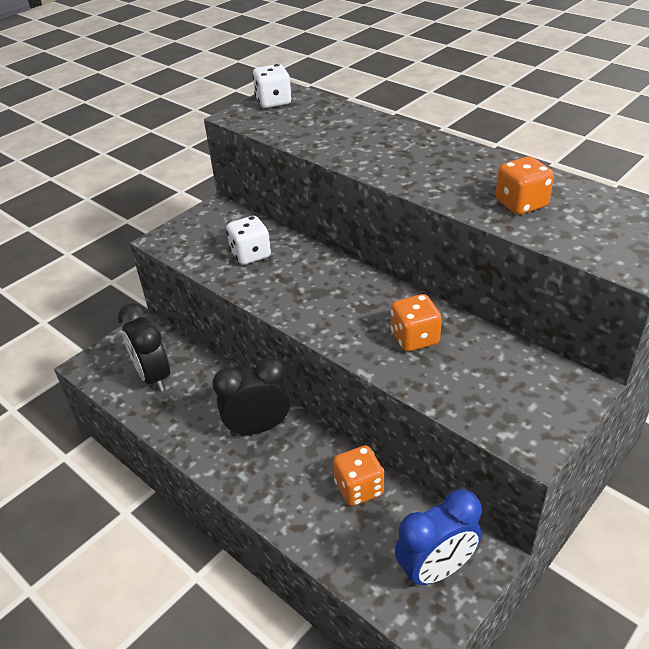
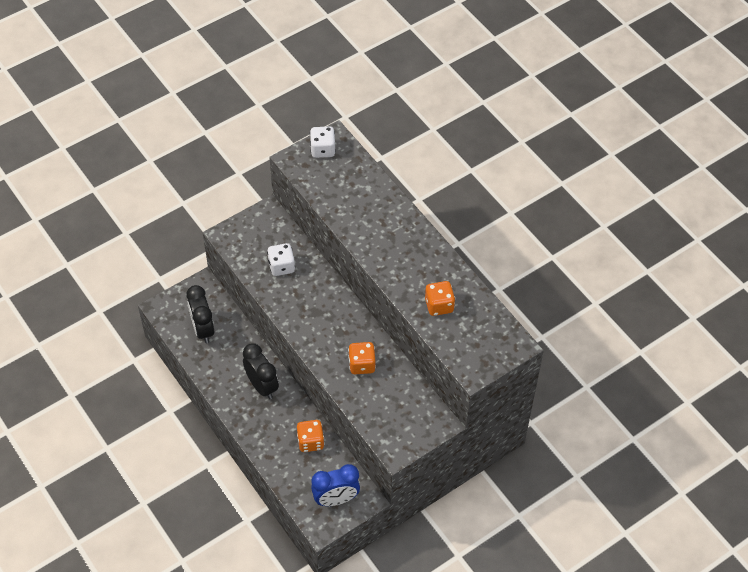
camera: 10 degrees right, 15 degrees up
(258, 428) = (262, 386): black clock -> black clock turned 60 degrees clockwise

